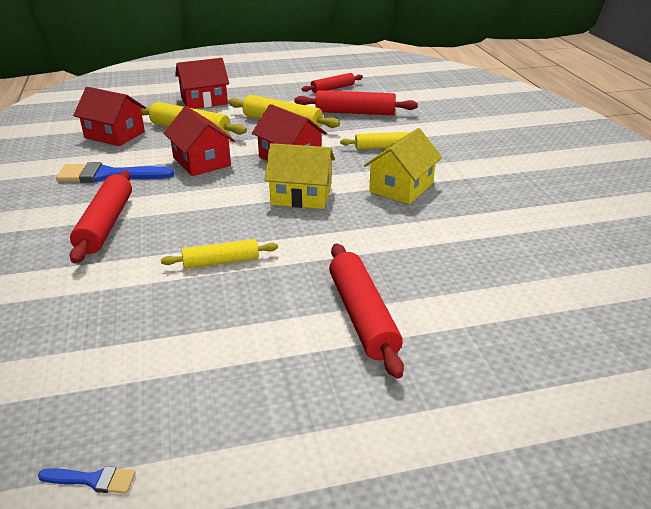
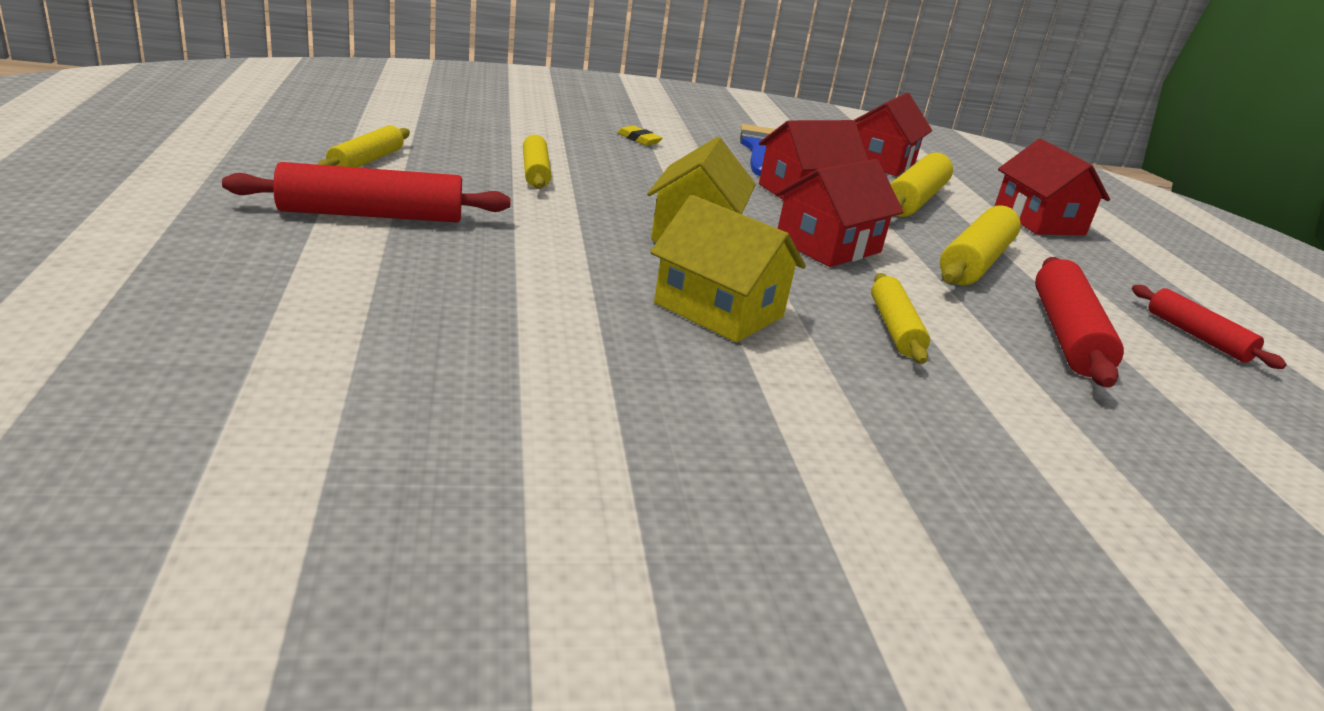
camera: 90 degrees right, 5 degrees down
(93, 480) = (254, 106): blue brush -> none
(106, 224) = (639, 139): red rolling pin -> yellow eraser
(245, 347) = (366, 161): none -> yellow rolling pin

